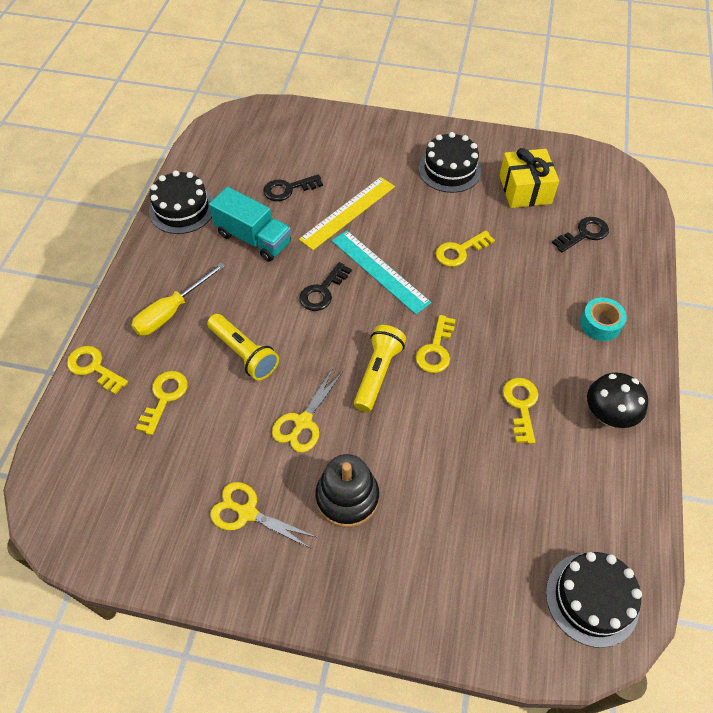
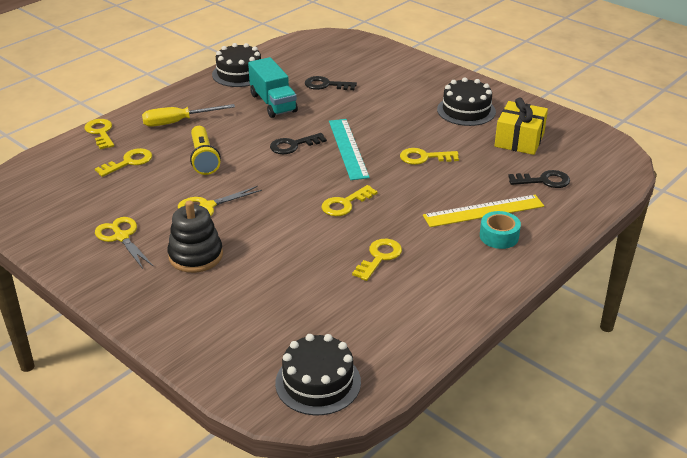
camera: 30 degrees right, 20 degrees down
(348, 212) = (358, 110): yellow ruler -> yellow ruler (483, 211)
(378, 373) = (287, 201): yellow flashlight -> none
(608, 415) = (447, 289): black mushroom -> none

